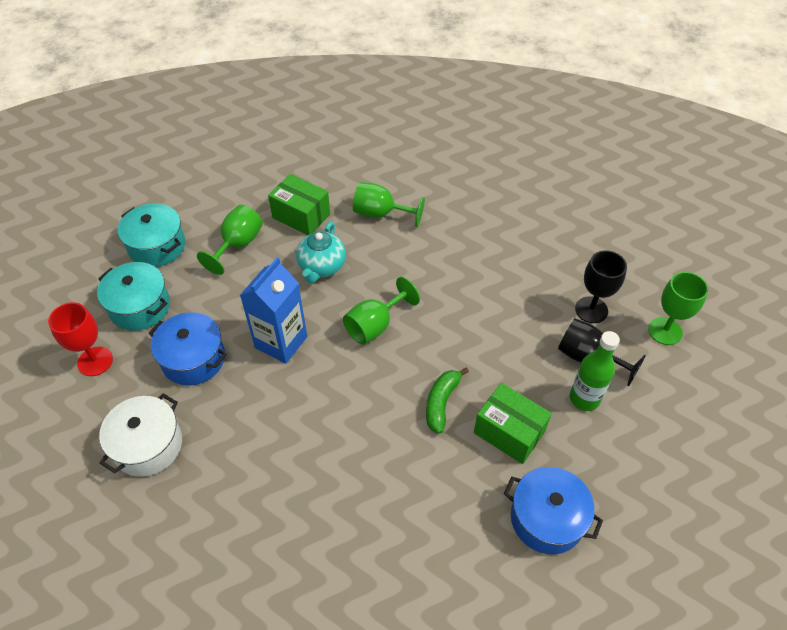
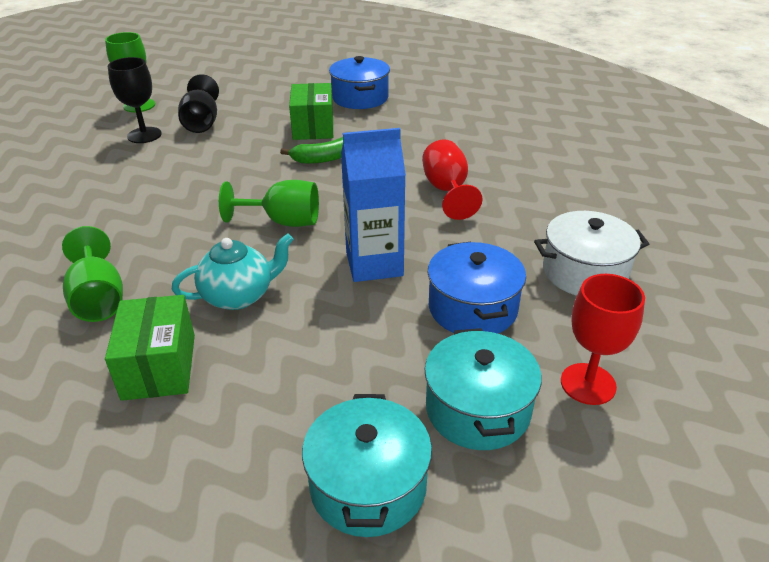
camera: 130 degrees left, 15 degrees down
(238, 244) = (273, 393): green goblet -> none
(313, 449) = (447, 191): none -> red goblet
(584, 398) = (245, 113): green bottle -> none

